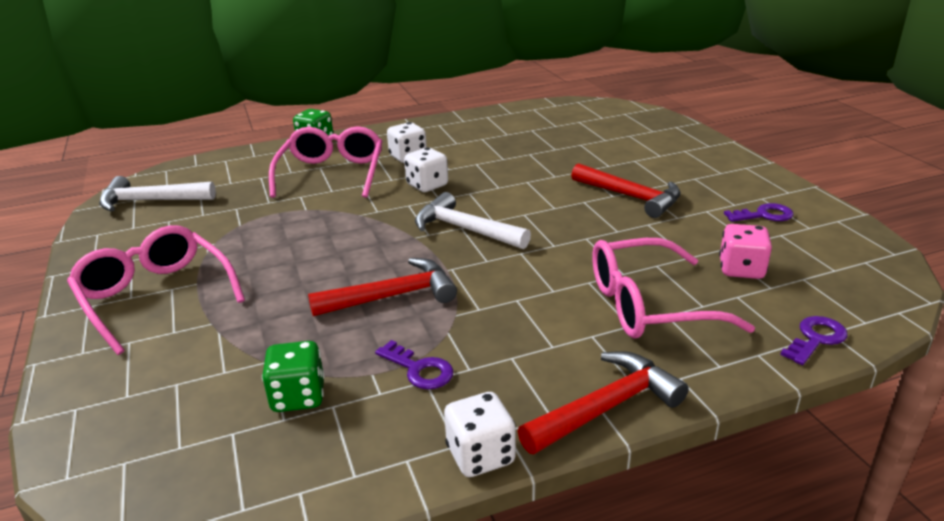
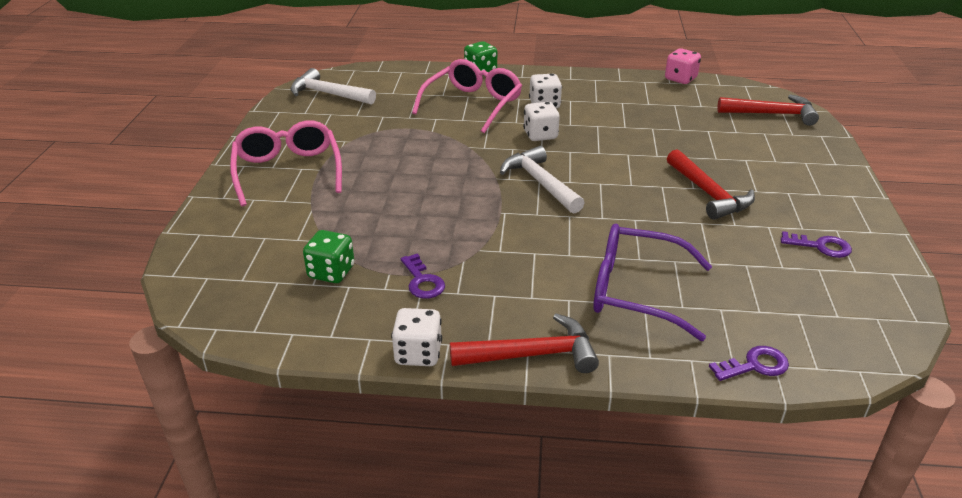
camera: 25 degrees right, 5 degrees up
(393, 296) = (444, 221): red hammer -> red hammer (772, 114)
(649, 305) = (636, 291): pink glasses -> purple glasses
(741, 269) = (747, 288): pink dice -> pink dice (680, 79)

